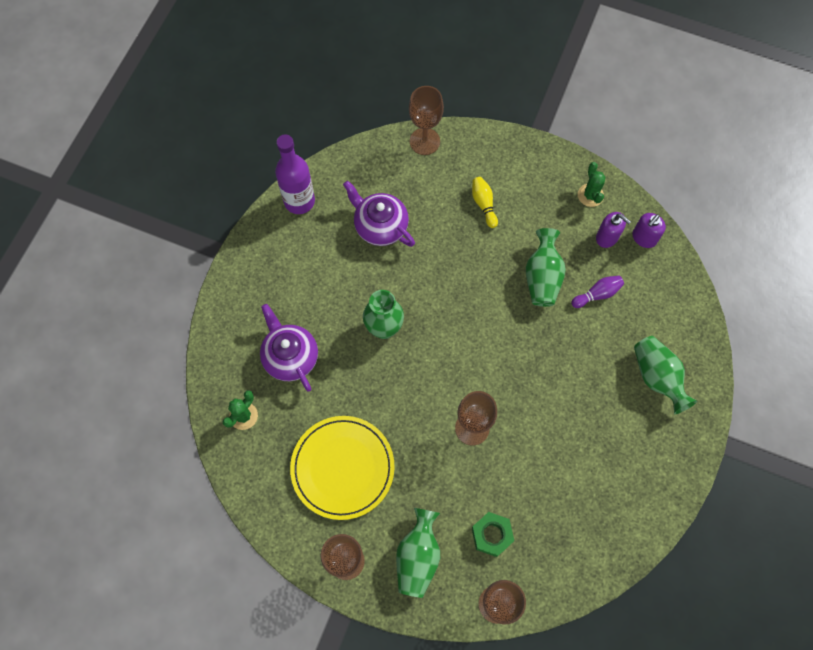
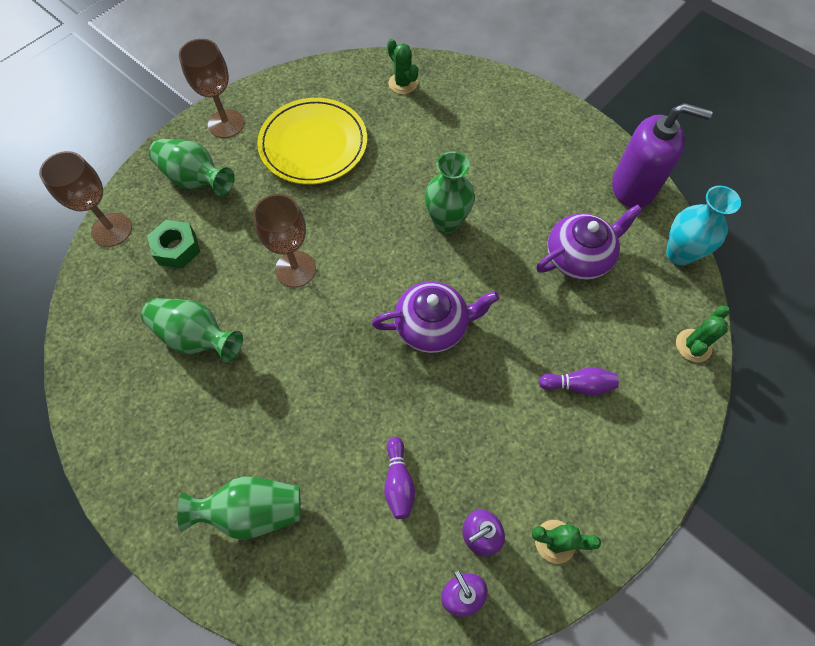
camera: 110 degrees right, 5 degrees down
(290, 356) = (448, 133): purple teapot -> purple teapot (433, 326)
(299, 201) = (633, 187): purple bottle -> purple soap dispenser
(351, 160) = (679, 254): none -> turquoise vase
(424, 141) = (693, 345): brown goblet -> green cactus
(484, 204) = (578, 385): yellow bowling pin -> purple bowling pin
(542, 277) = (448, 418): green vase -> green vase (196, 337)

